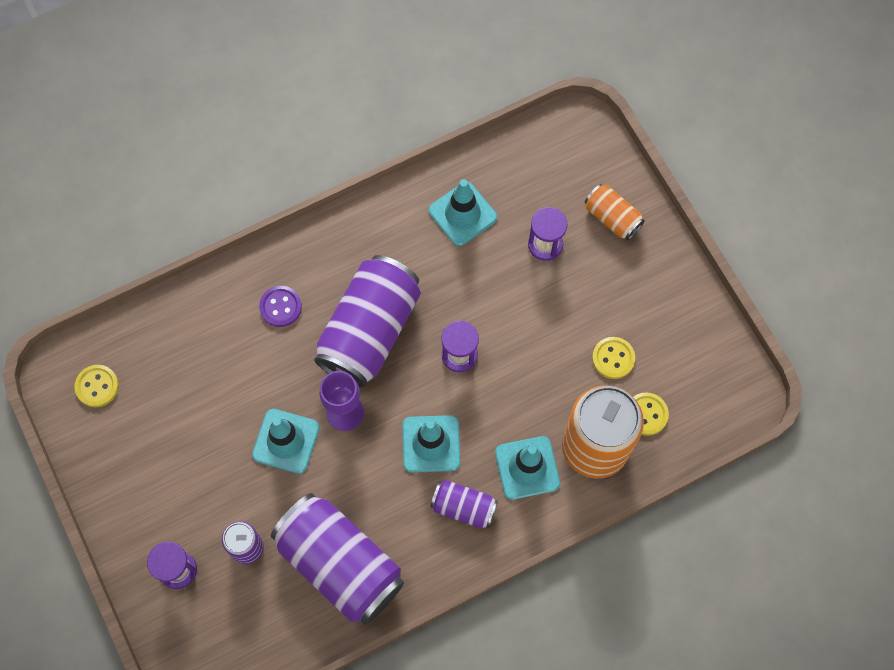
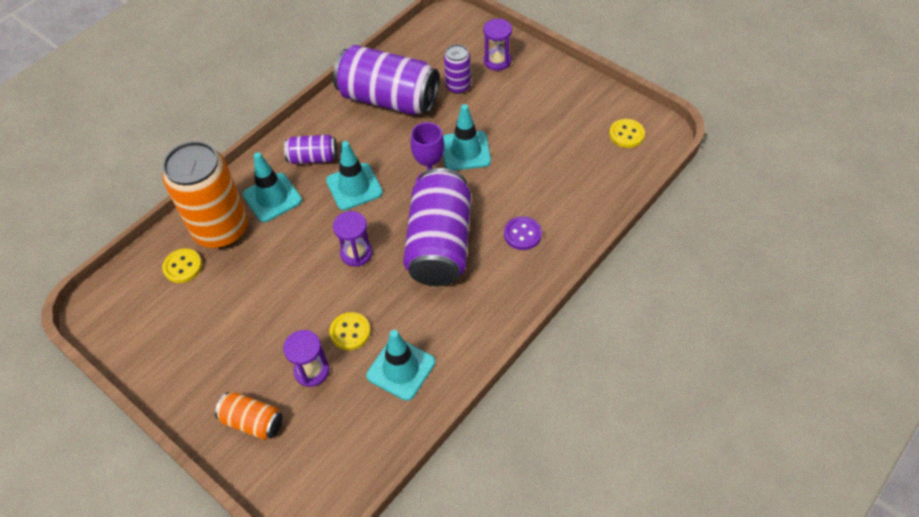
camera: 160 degrees right, 15 degrees down
(613, 358) = (221, 298): yellow button -> yellow button (350, 332)

